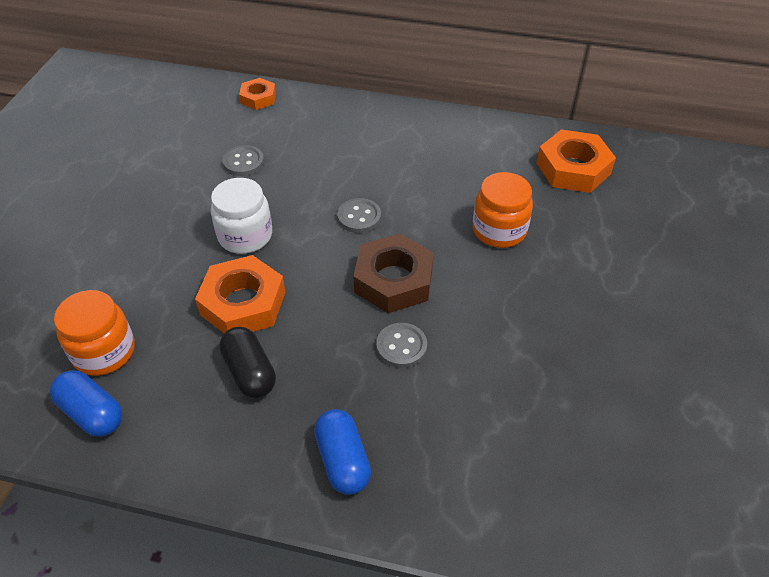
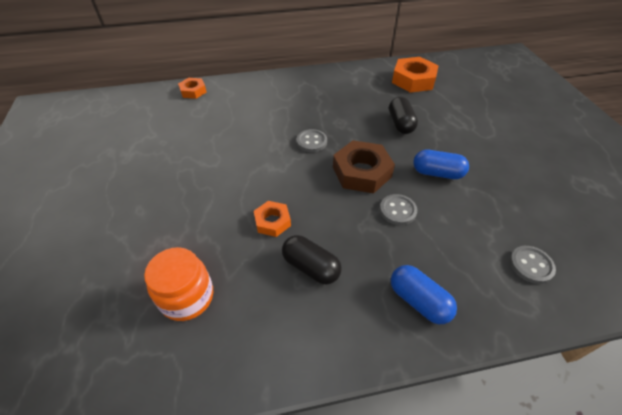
camera: 25 degrees left, 0 degrees up
(92, 413) = (207, 350): blue capsule -> blue capsule (437, 173)
(243, 162) = (209, 132): grey button -> grey button (531, 265)
(243, 303) = (272, 221): orange nut -> orange nut, size x0.57
(245, 236) = (243, 177): white jar -> none
(499, 230) = (400, 124): orange jar -> black capsule

